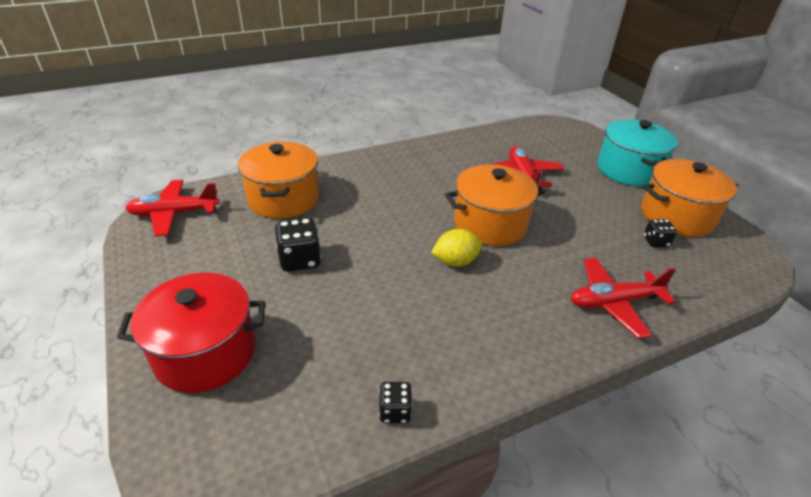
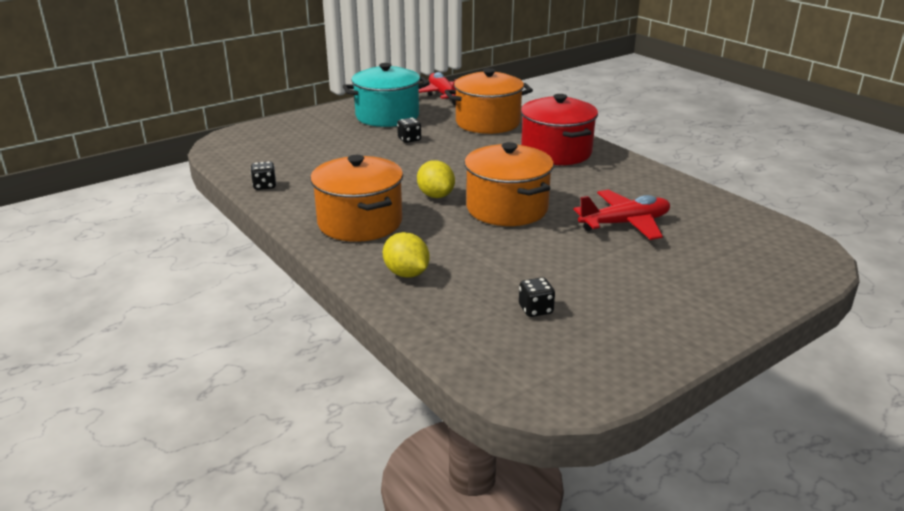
camera: 80 degrees right, 10 degrees down
(205, 353) = (307, 129): red pot -> red pot (556, 152)
(300, 260) = (409, 139): black dice -> black dice, size x0.60
(613, 302) = (406, 273): red plane -> yellow lemon
(628, 170) = (717, 302): turquoise pot -> turquoise pot (387, 116)
(676, 216) = (612, 333): orange pot -> orange pot (360, 223)

